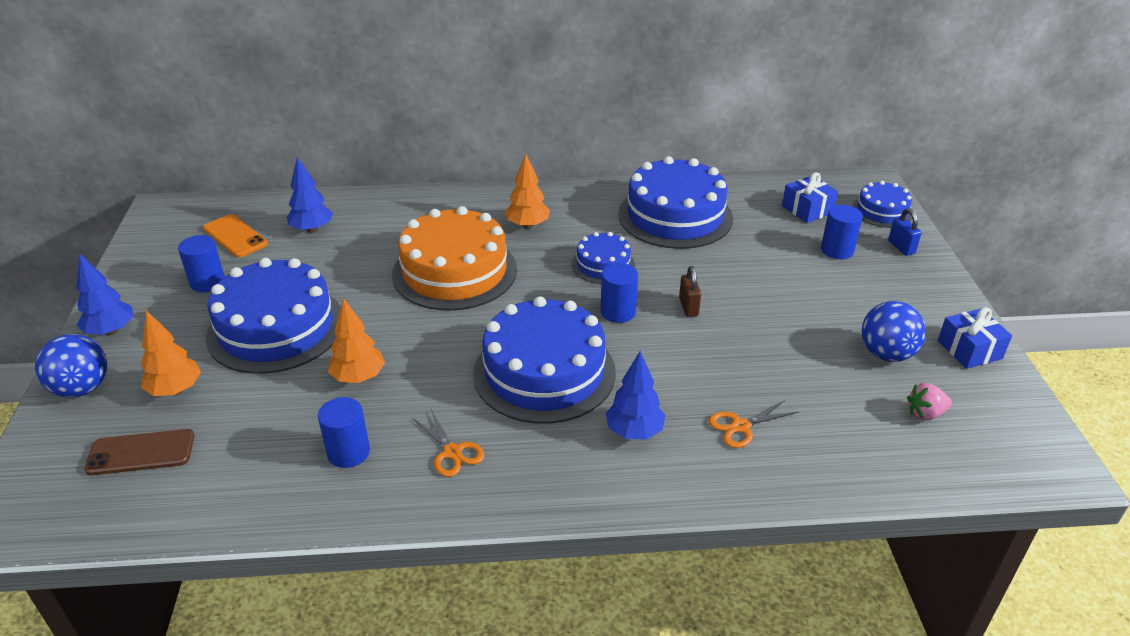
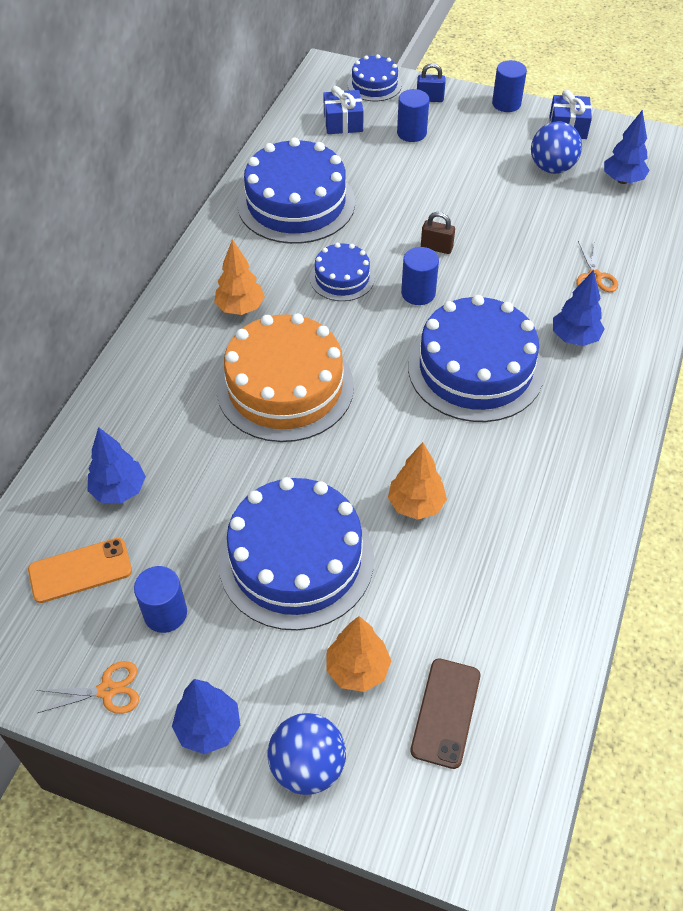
camera: 65 degrees left, 15 degrees up
(348, 452) = (518, 535): blue cylinder -> blue cylinder (506, 104)
(452, 452) = (549, 460): orange scissors -> orange scissors (107, 690)
(925, 414) = (622, 180): pink strawberry -> blue tree

